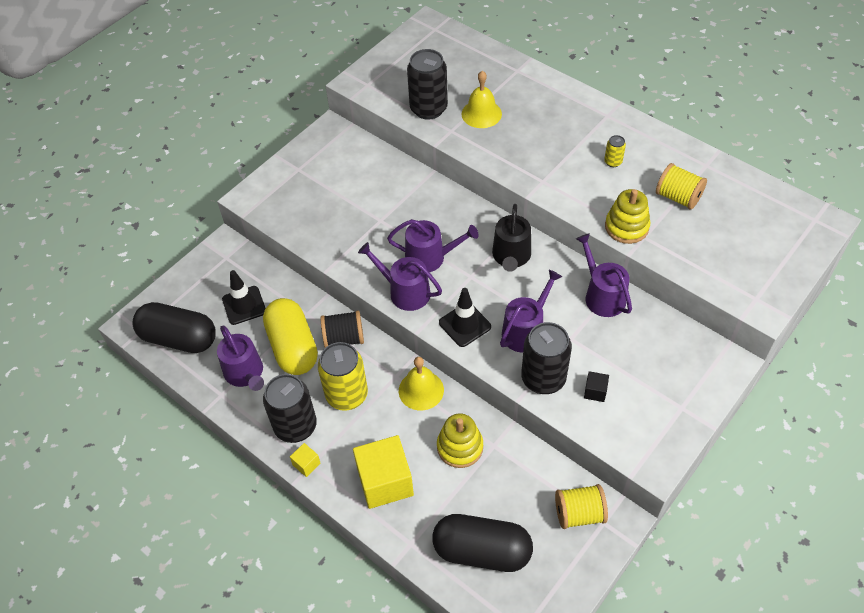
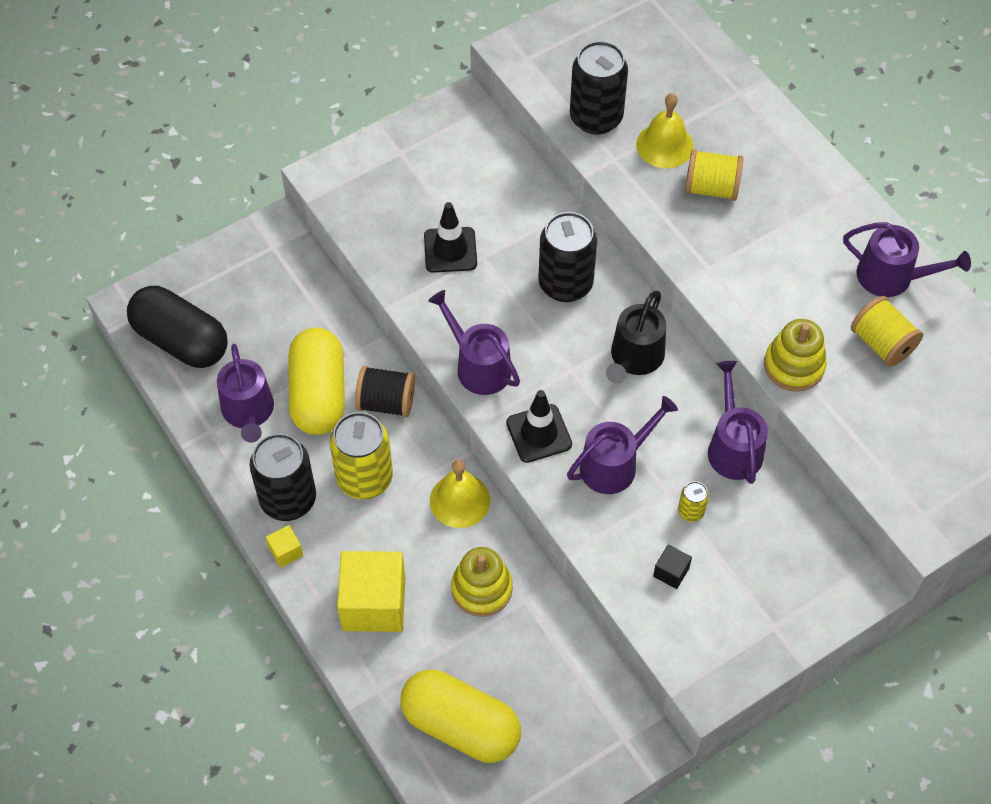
camera: 15 degrees right, 5 degrees up
(244, 305) = (275, 320): black traffic cone -> black traffic cone (450, 250)
(430, 257) = (528, 328): purple watering can -> purple watering can (891, 277)
(482, 551) = (461, 725): black capsule -> yellow capsule
(543, 378) = (611, 535): black can -> black can (565, 284)
(579, 514) = (598, 719): yellow spool -> yellow spool (711, 188)
(613, 162) = (815, 267): yellow can -> yellow can (691, 511)

